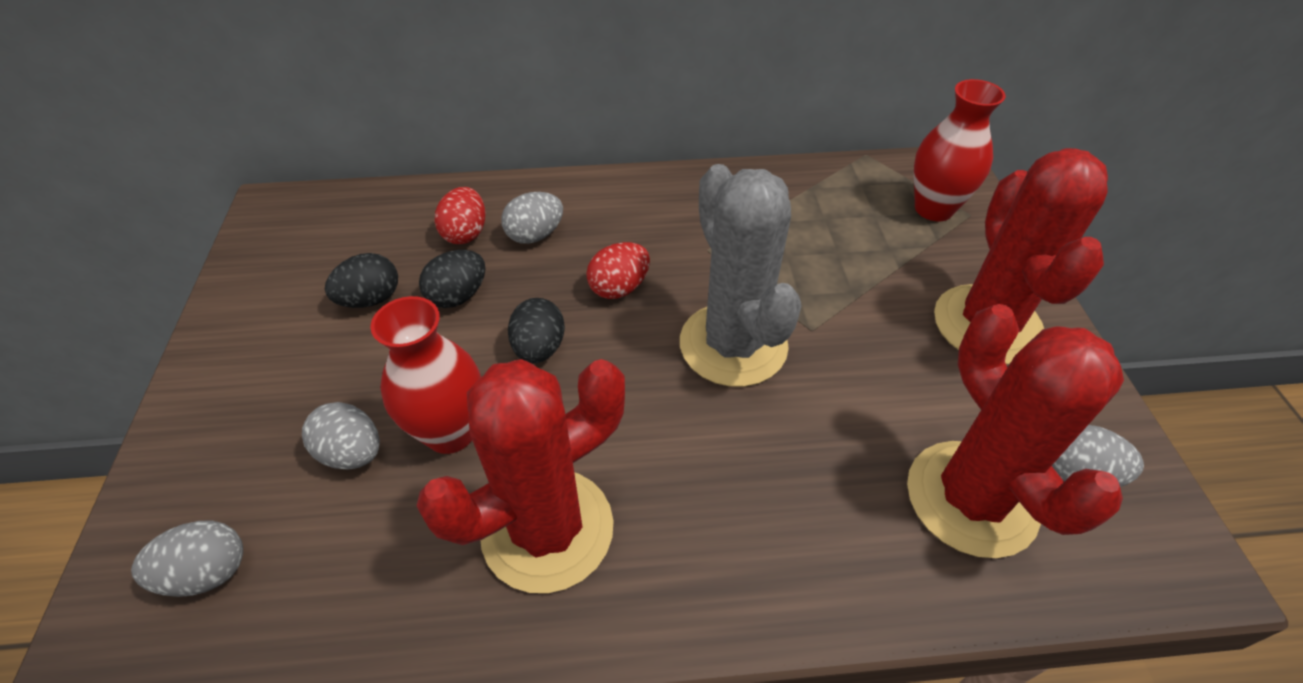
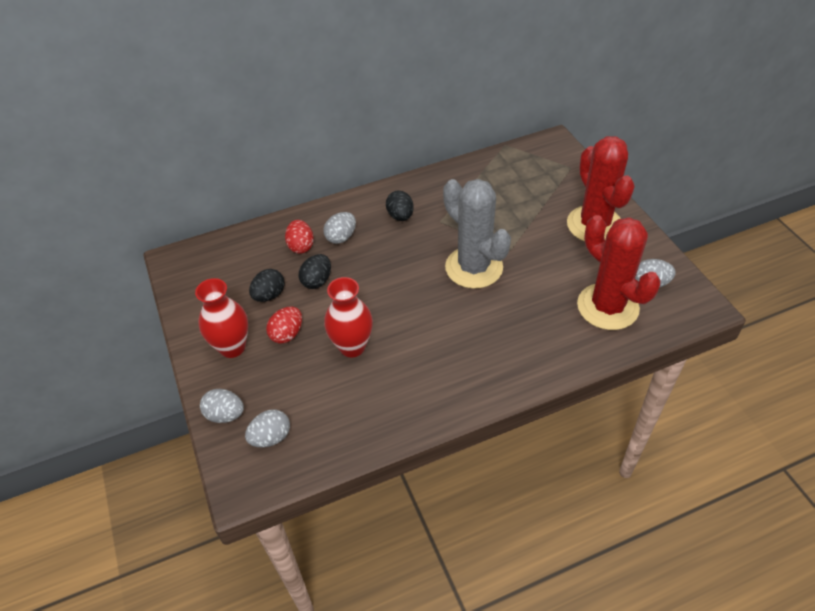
camera: 15 degrees left, 0 degrees up
(352, 453) = (308, 369): grey egg -> grey egg (225, 415)
(539, 348) = (375, 296): black egg -> black egg (400, 216)
(547, 529) = (422, 374): red cactus -> none
(619, 288) = (402, 254): red egg -> red egg (287, 334)
(933, 209) = (551, 169): red vase -> red vase (232, 347)

